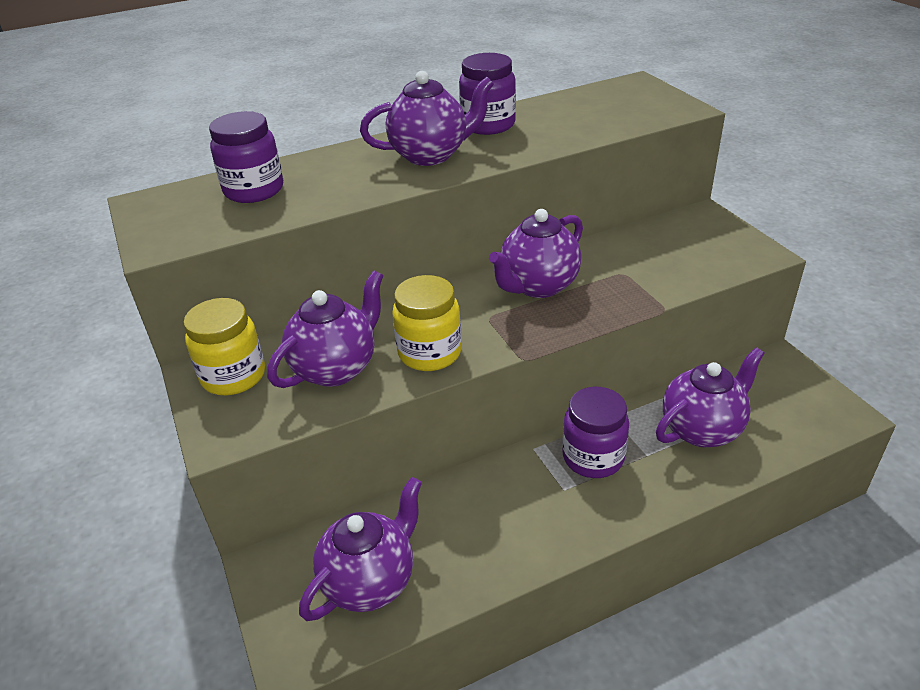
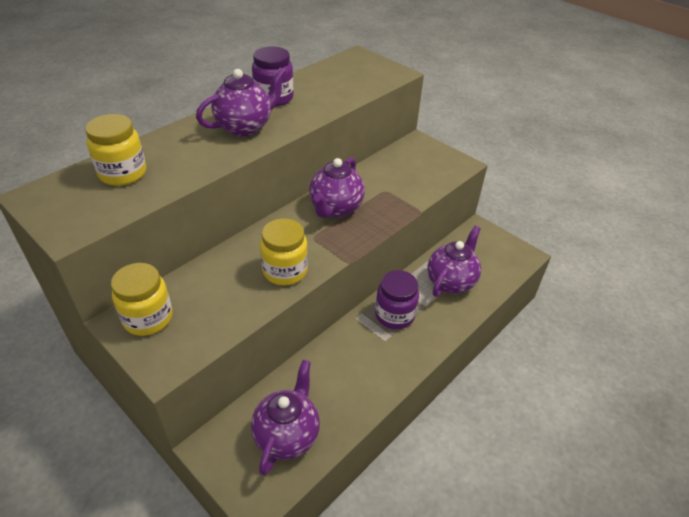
camera: 25 degrees left, 5 degrees up
(254, 190) = (123, 173): purple jar -> yellow jar
(336, 368) = (224, 296): purple teapot -> none

